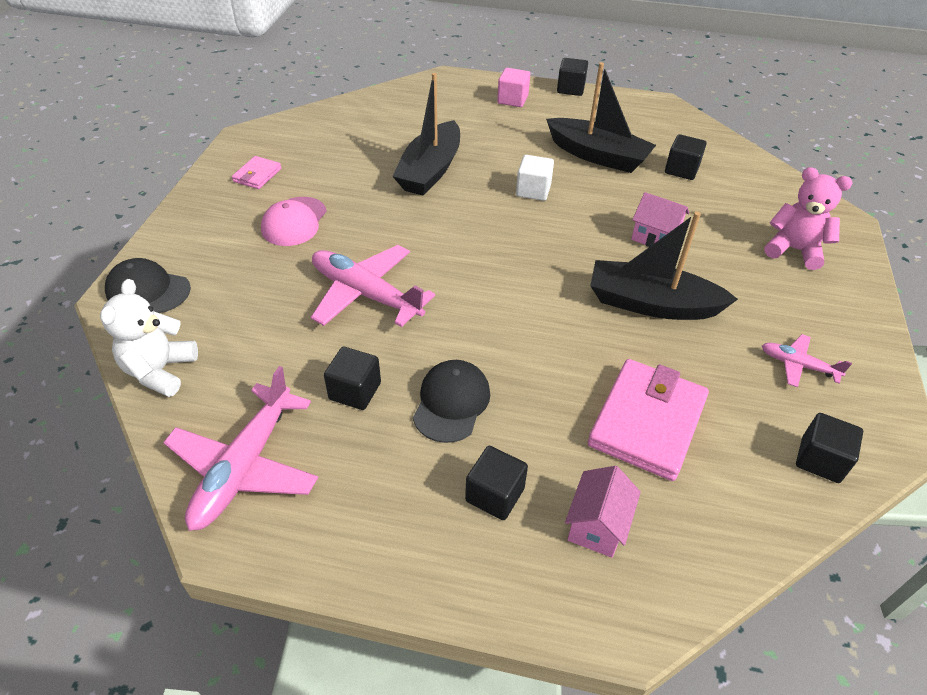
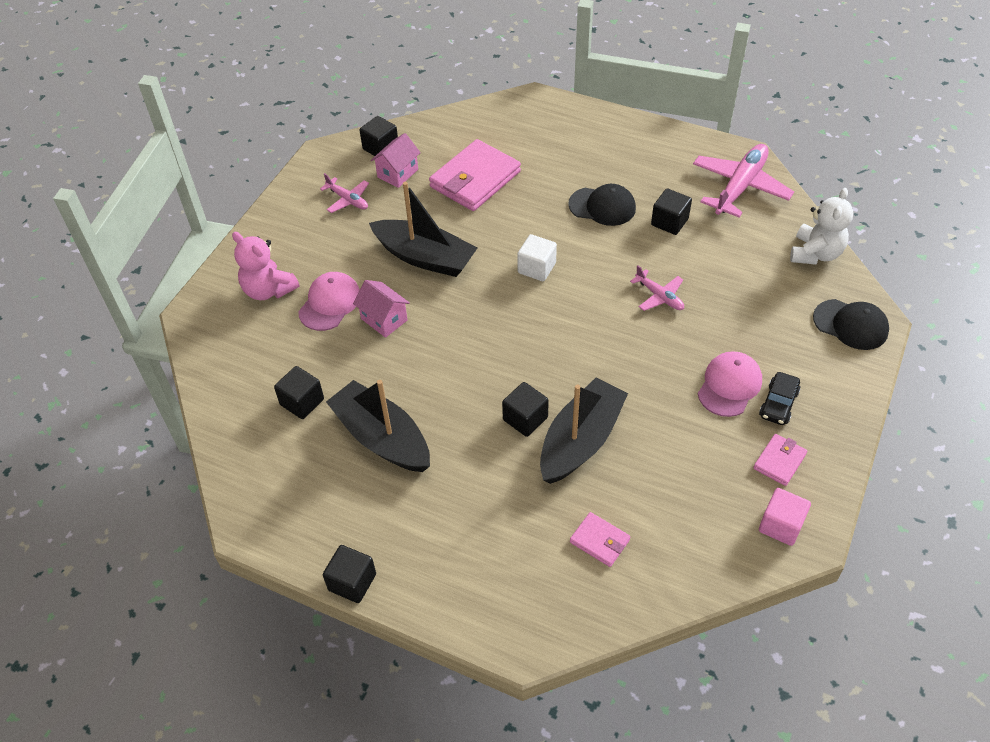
camera: 165 degrees left, 5 degrees up
(249, 213) = (778, 404): none -> black car
(366, 294) = (659, 296): pink plane -> pink plane, size x0.52
(404, 120) = (599, 541): none -> pink wallet
(451, 402) = (602, 206): black cap -> black cap turned 105 degrees counterclockwise
(495, 494) = (586, 155): black cube -> black cube (525, 419)
(512, 100) = (443, 567): pink cube -> pink cube (780, 525)
(533, 190) = (476, 394): white cube -> white cube (536, 268)
(597, 525) = (531, 135): pink house -> pink house (398, 173)
(720, 245) = (330, 303): none -> pink cap

